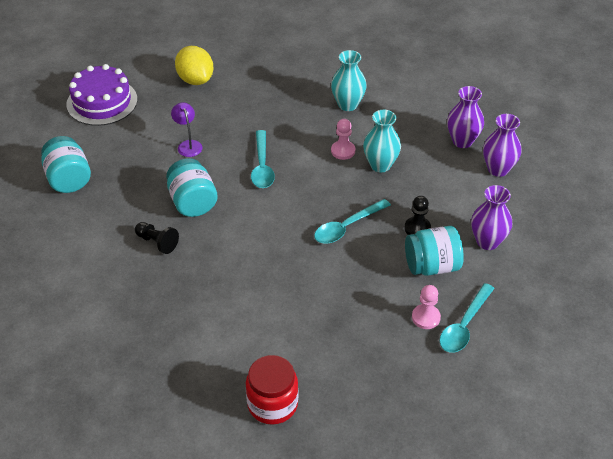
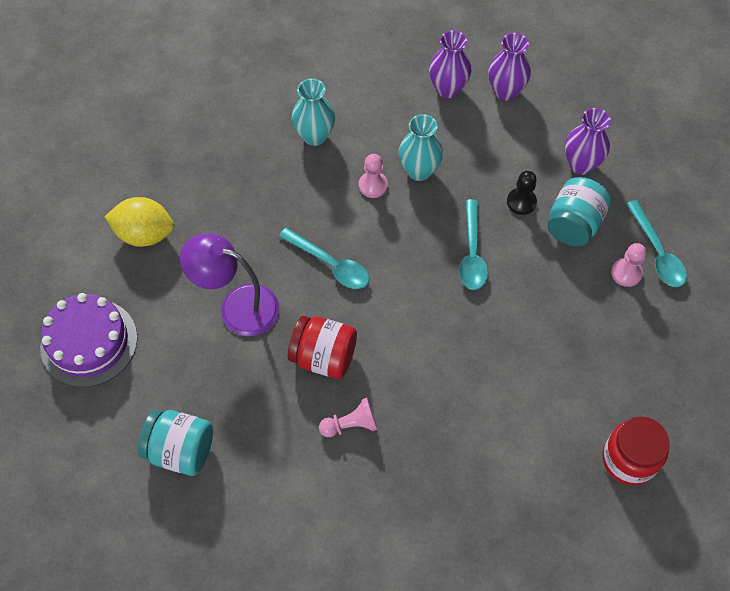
camera: 50 degrees left, 15 degrees up
(157, 242) = (350, 425): black pawn -> pink pawn
(188, 145) = (237, 306): purple lamp -> purple lamp, size x1.84
(192, 202) = (324, 357): turquoise jar -> red jar

